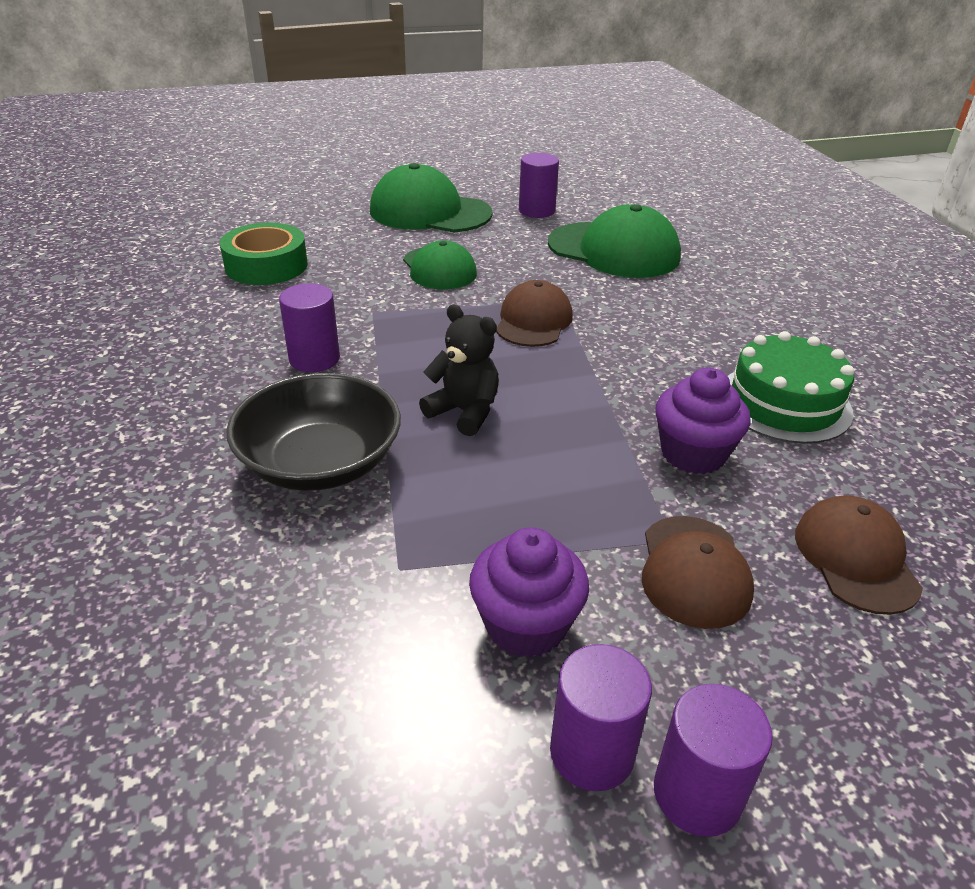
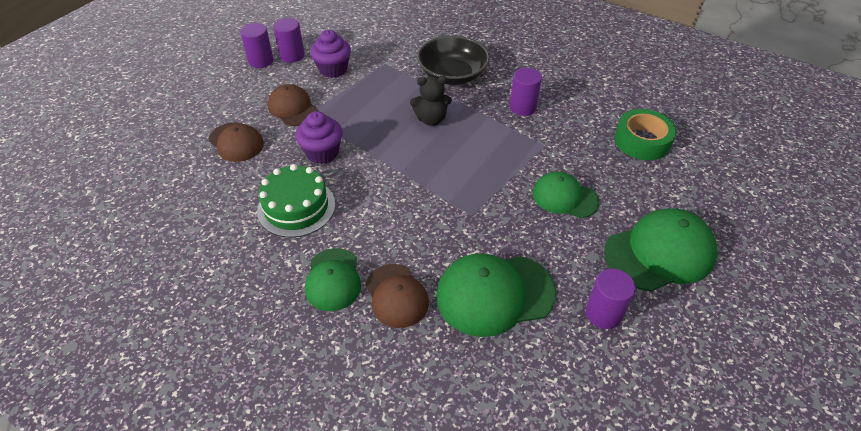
camera: 140 degrees right, 10 degrees up
(533, 321) = (465, 188): brown cap -> brown cap (396, 295)
(776, 321) = (333, 279): none -> green cap

